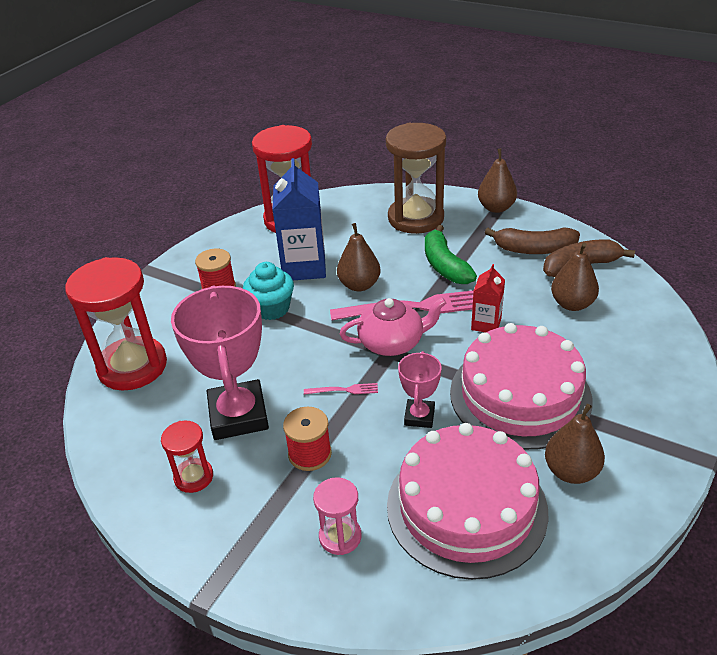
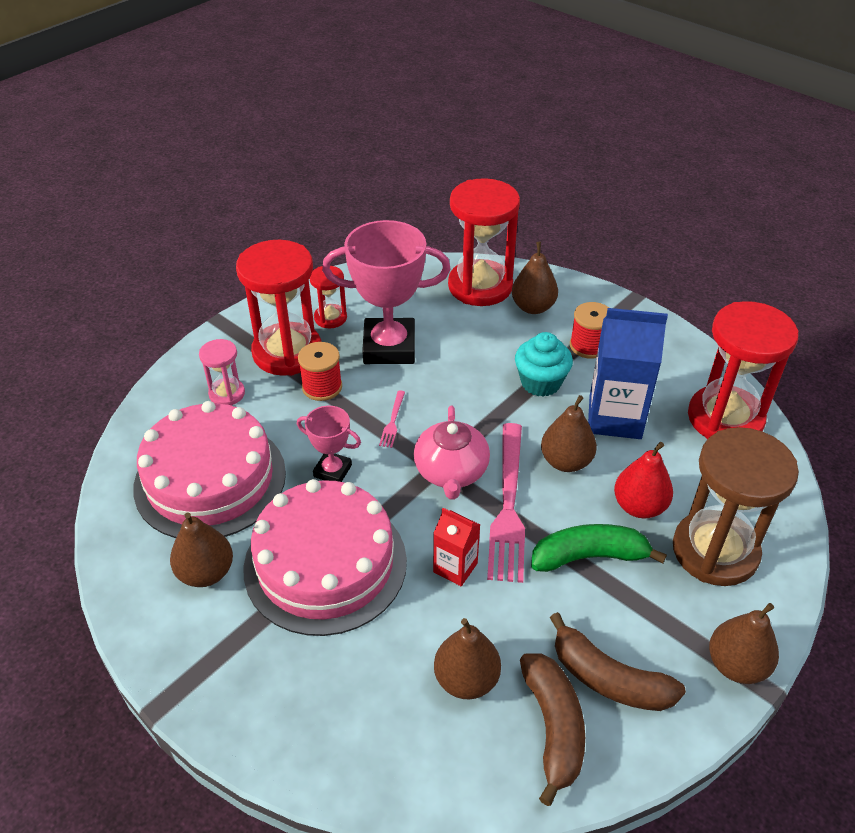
camera: 100 degrees right, 5 degrees up
(166, 326) = (533, 307): none -> brown pear
(260, 500) = (287, 352): none -> red hourglass
(390, 249) = (639, 506): none -> red pear
(534, 249) = (608, 678): brown banana -> brown banana turned 75 degrees counterclockwise

